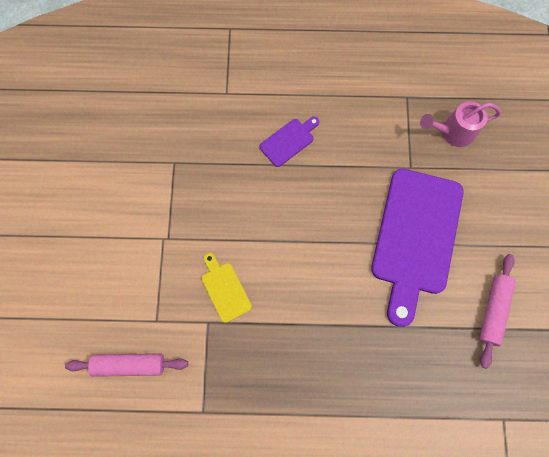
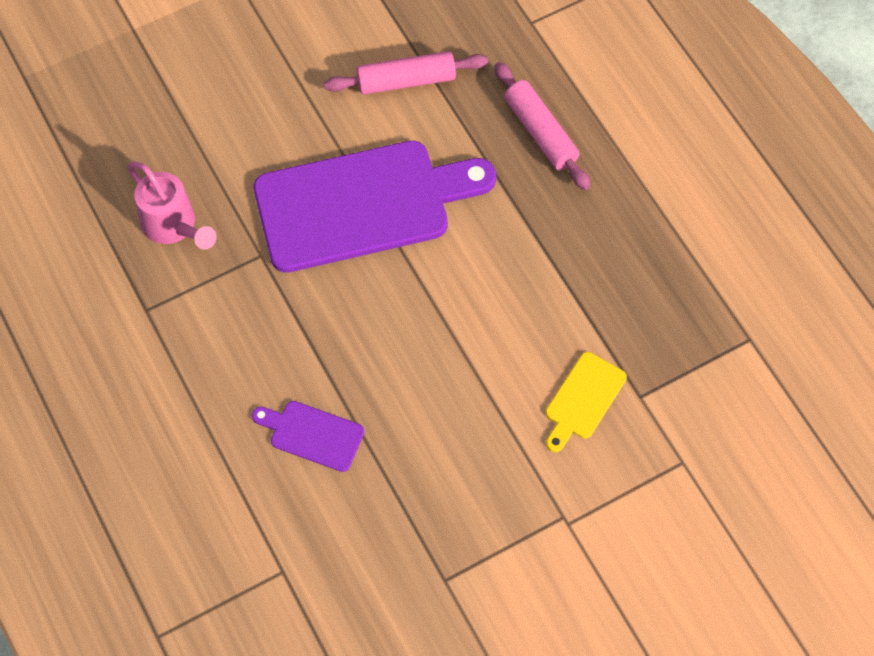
camera: 120 degrees left, 10 degrees down
(129, 364) = (757, 460): pink rolling pin -> pink rolling pin (540, 132)

